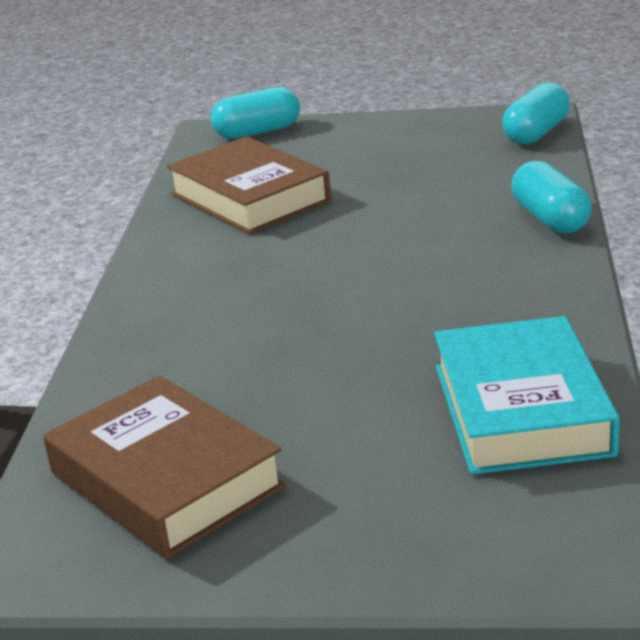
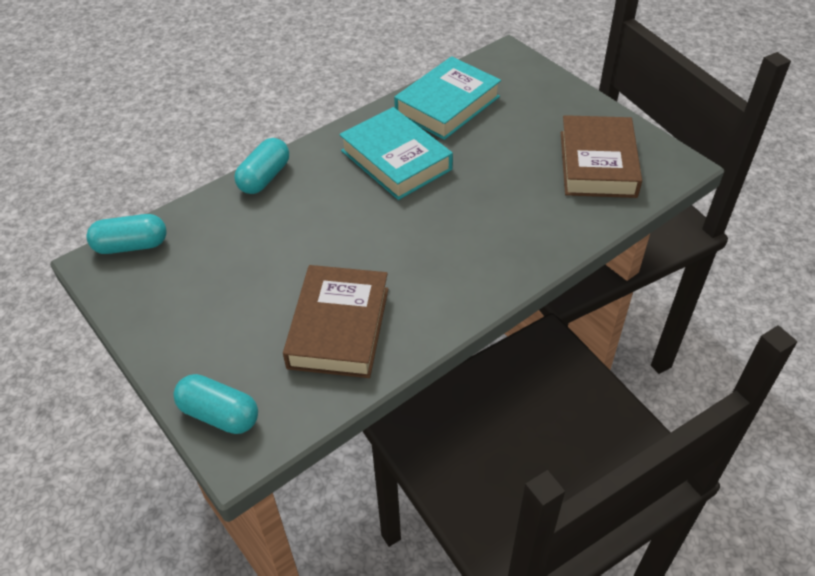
camera: 135 degrees left, 20 degrees up
(450, 313) = (396, 160): none -> turquoise book

